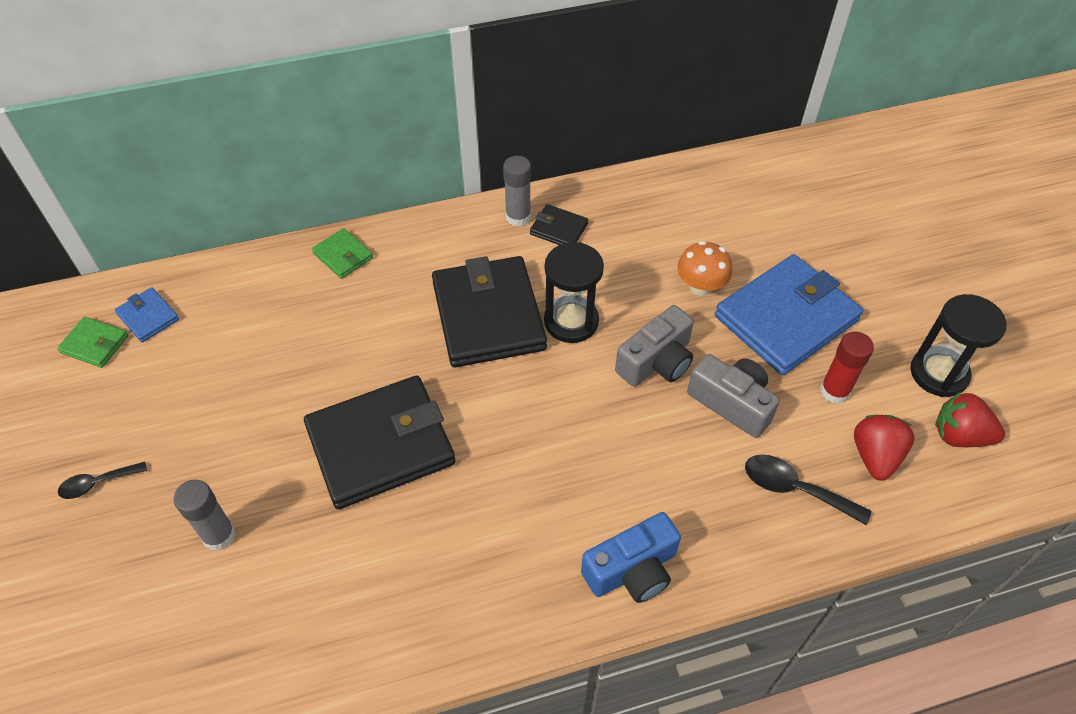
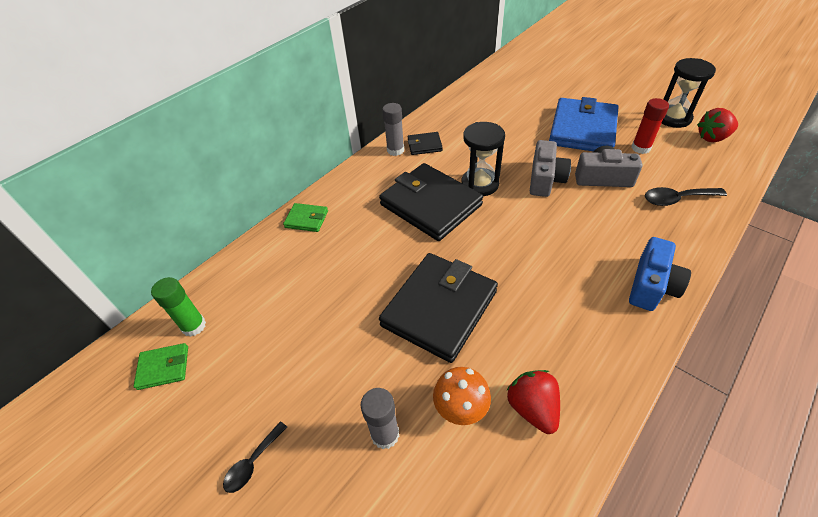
camera: 30 degrees left, 5 degrees down
(148, 317) = (194, 326): blue wallet -> green glue stick
(700, 286) = (527, 136): orange mushroom -> orange mushroom (460, 408)
(875, 456) = (691, 165): red strawberry -> red strawberry (532, 408)

